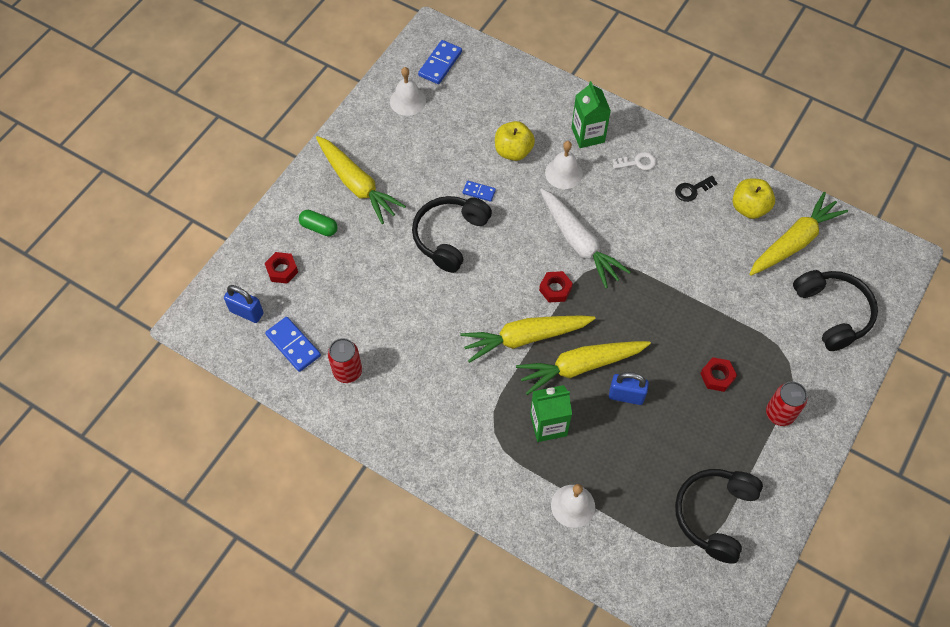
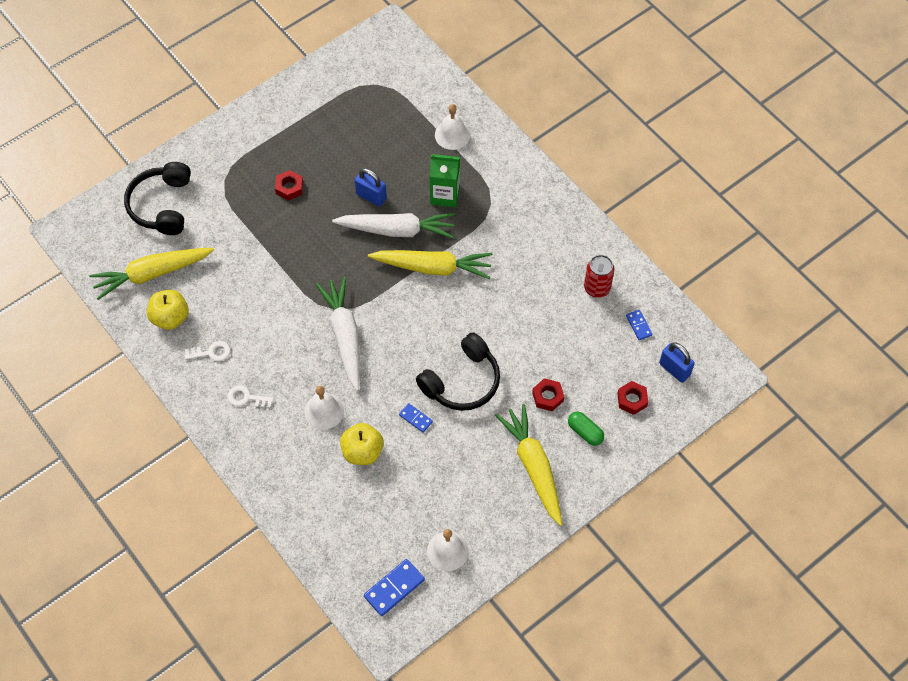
camera: 160 degrees left, 0 degrees up
(293, 345) = (639, 325): blue domino -> blue domino, size x0.59
(555, 289) = (387, 301): red nut -> red nut (548, 397)
(581, 366) = (396, 230): yellow carrot -> white carrot
(588, 135) = (279, 445): green carton -> none
(692, 190) = (211, 352): black key -> white key
(715, 515) = (349, 97): black headphones -> none
(779, 414) = (257, 146): red can -> none

